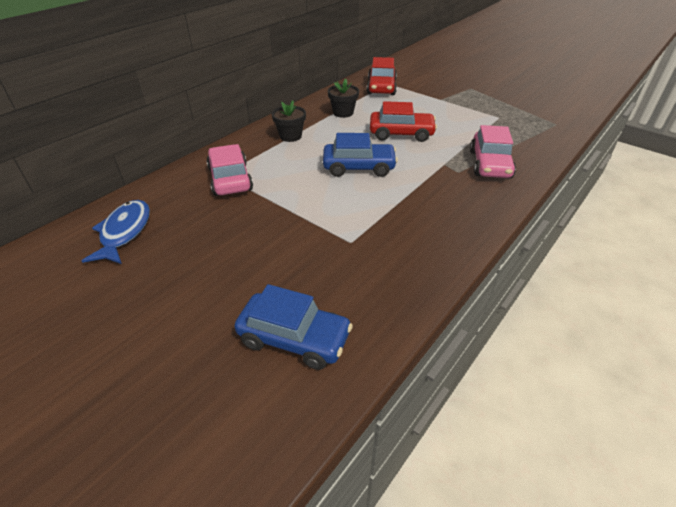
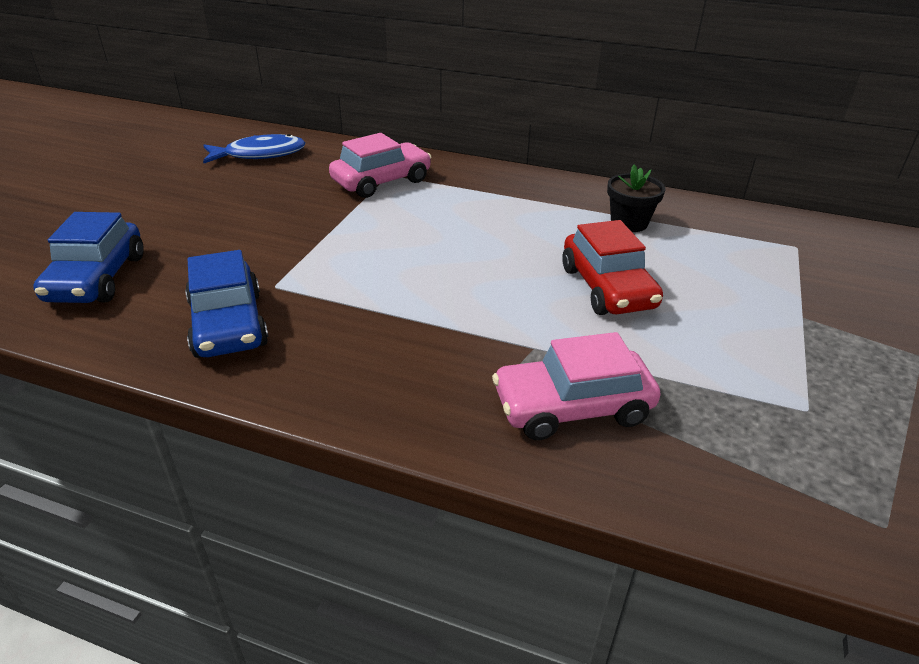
camera: 70 degrees right, 5 degrees down
(290, 136) = (516, 196): black flower pot -> none
(359, 167) = (466, 263): blue car -> blue car (228, 324)
(381, 87) = (771, 243): red car -> none

